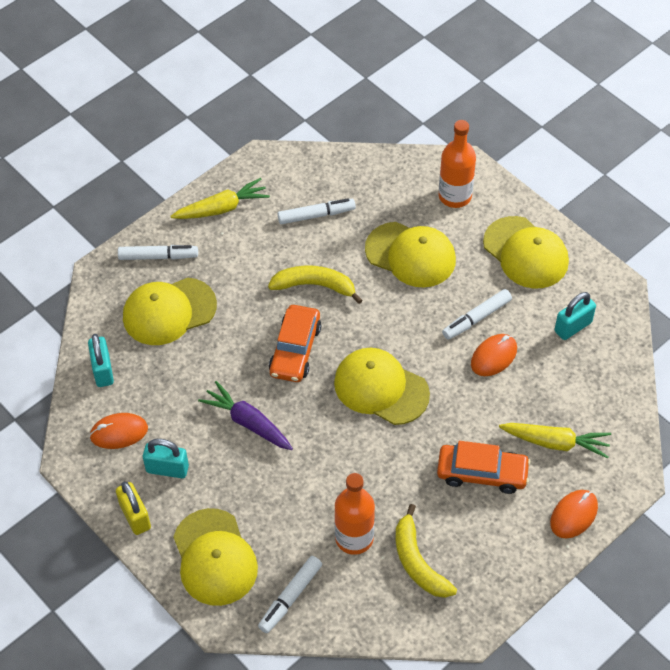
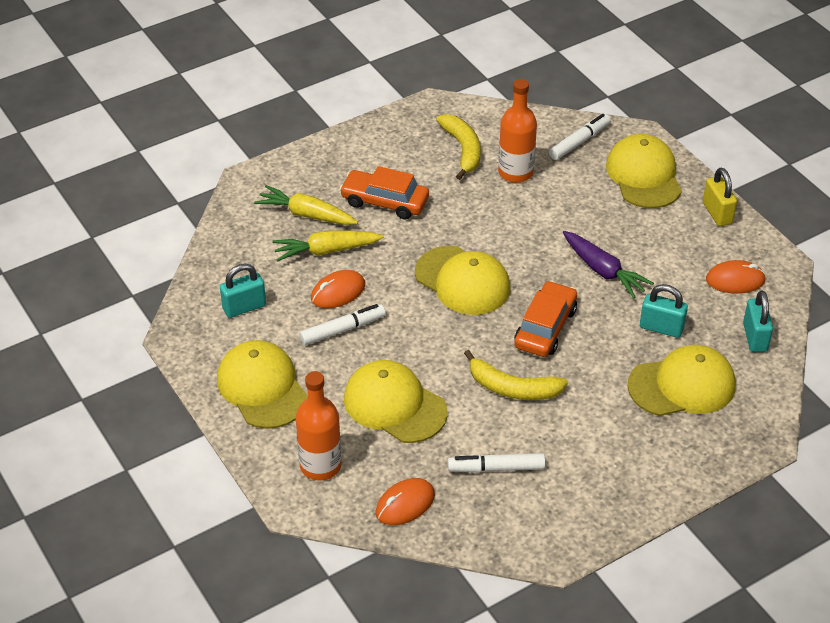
camera: 170 degrees left, 10 degrees down
(158, 256) = (694, 448): white marker -> none
(167, 469) = (686, 244): turquoise padlock -> turquoise padlock (661, 328)
(222, 208) = (613, 495): yellow carrot -> yellow carrot (326, 251)
(574, 515) = (313, 162): orange mouse -> orange mouse (405, 504)

